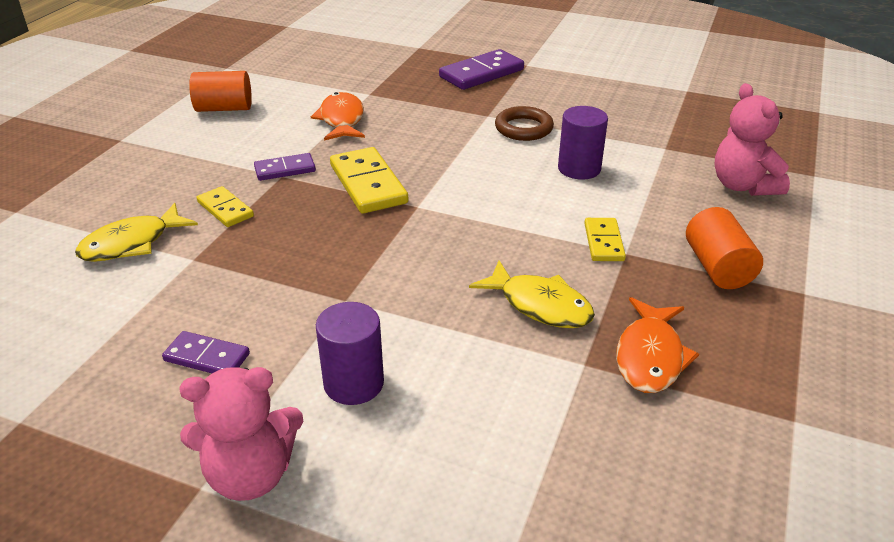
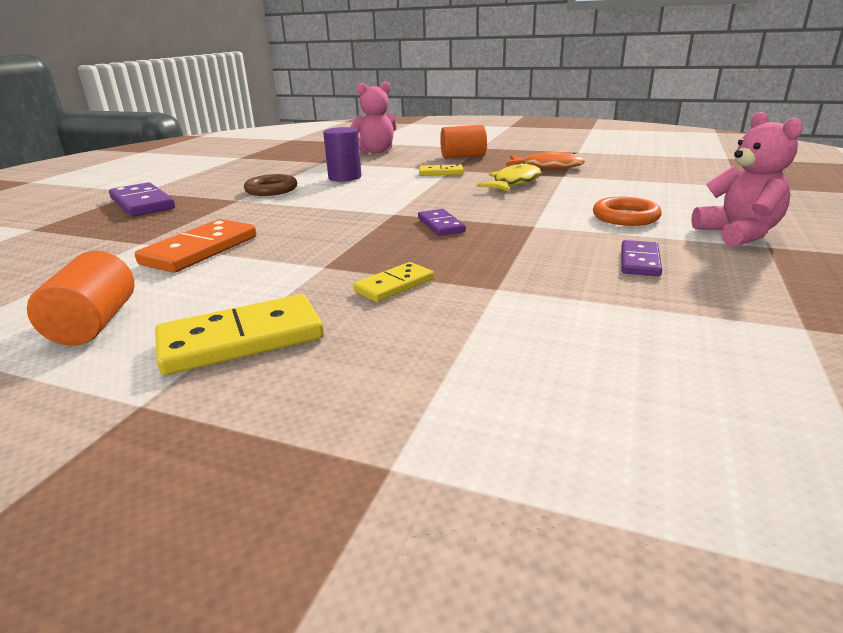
camera: 90 degrees left, 10 degrees down
(132, 243) = (475, 328): yellow fish -> none
(285, 169) = (309, 266): purple domino -> purple domino (440, 225)
(342, 120) = (200, 250): orange fish -> orange domino
(353, 383) = (625, 217): purple cylinder -> orange ring
(368, 184) = (352, 230): yellow domino -> yellow domino (241, 339)

